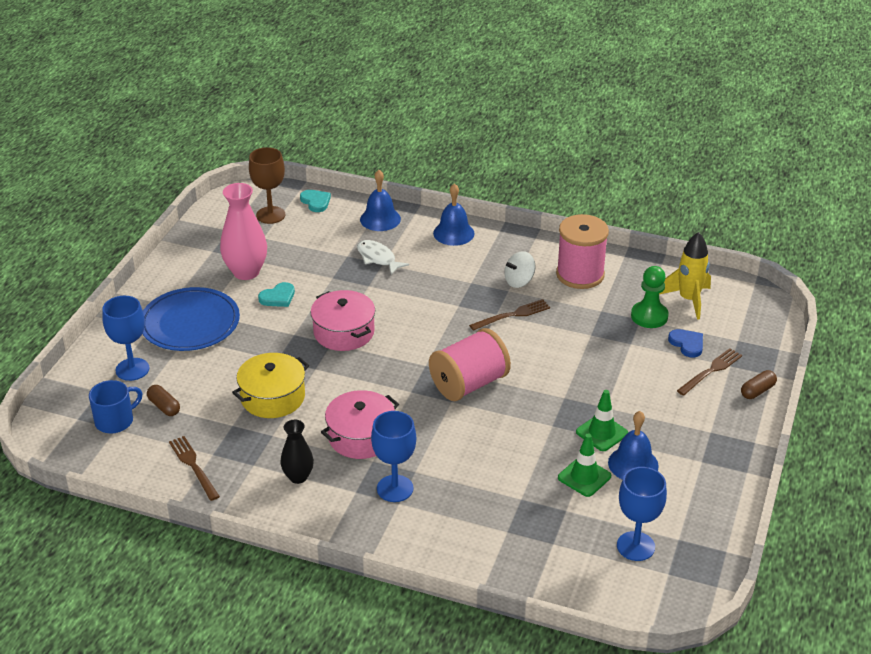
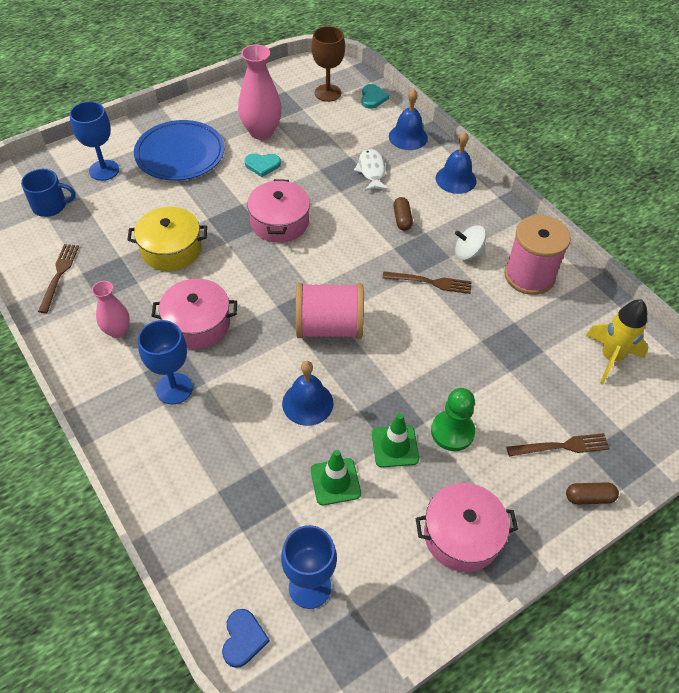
camera: 35 degrees right, 15 degrees up
(164, 407) = (92, 213): brown capsule -> brown capsule (402, 219)
(298, 477) = (117, 331): black vase -> pink vase
(633, 464) = (392, 498): blue bell -> blue bell (307, 403)
(649, 316) = (555, 353): green pawn -> green pawn (452, 432)
(687, 344) = (565, 403): blue heart -> blue heart (243, 639)
(701, 458) = (462, 535): none -> pink pot

